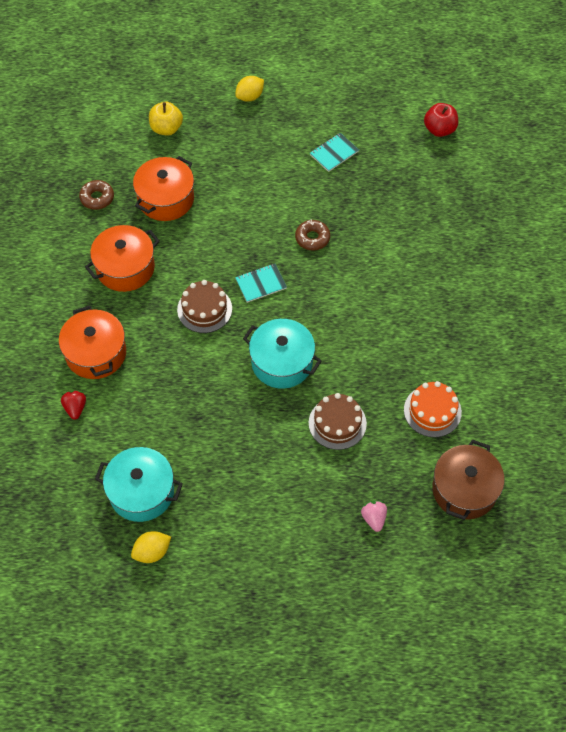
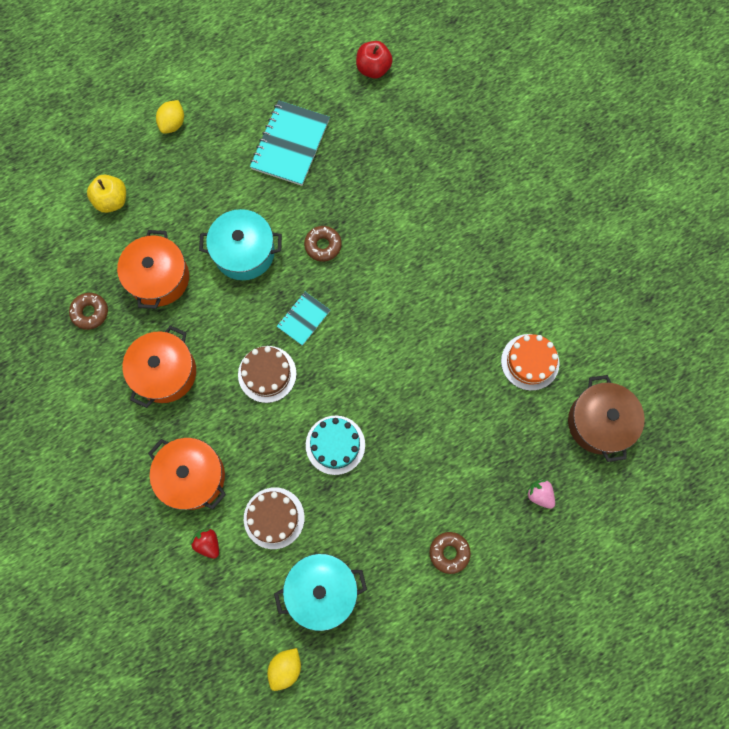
camera: 30 degrees left, 15 degrees up
(152, 552) = (367, 642): yellow lemon -> yellow lemon (285, 667)
(225, 389) = (335, 445): none -> turquoise cake
(266, 521) = (449, 552): none -> brown donut
(282, 362) = (370, 389): turquoise pot -> turquoise pot (244, 252)
(334, 153) = (290, 144): turquoise notebook -> turquoise notebook, size x1.80
(337, 423) = (455, 421): brown cake -> brown cake (274, 518)

